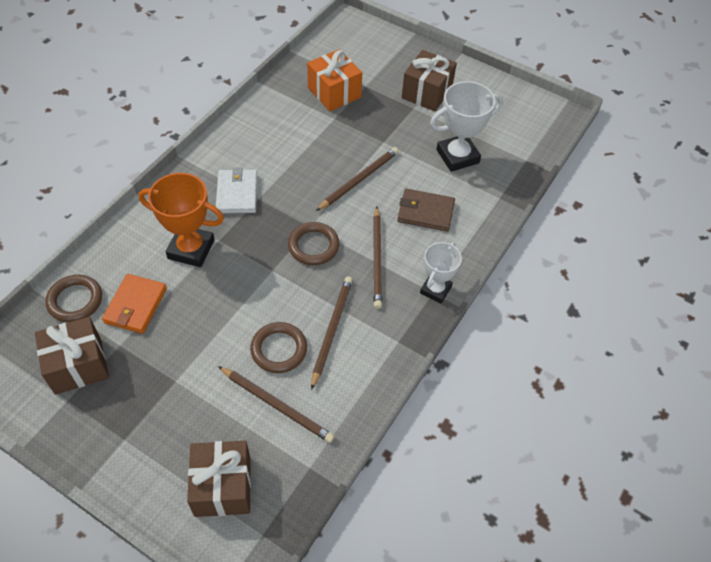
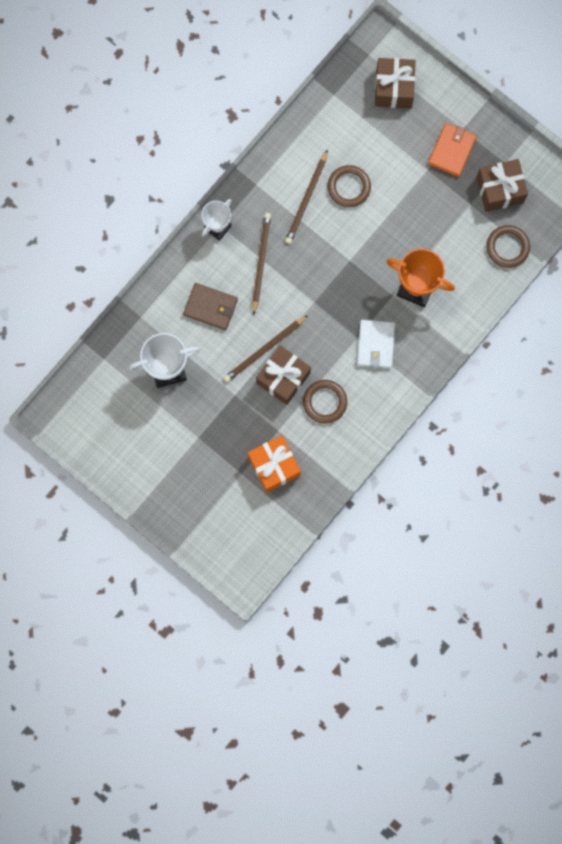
camera: 170 degrees left, 25 degrees up
(135, 305) = (460, 238): orange wallet -> orange wallet (452, 150)
(277, 405) = (353, 142): brown pencil -> none
(313, 246) = (313, 281): brown ring -> brown ring (325, 402)
(427, 93) = (180, 457): brown gift -> brown gift (283, 378)

